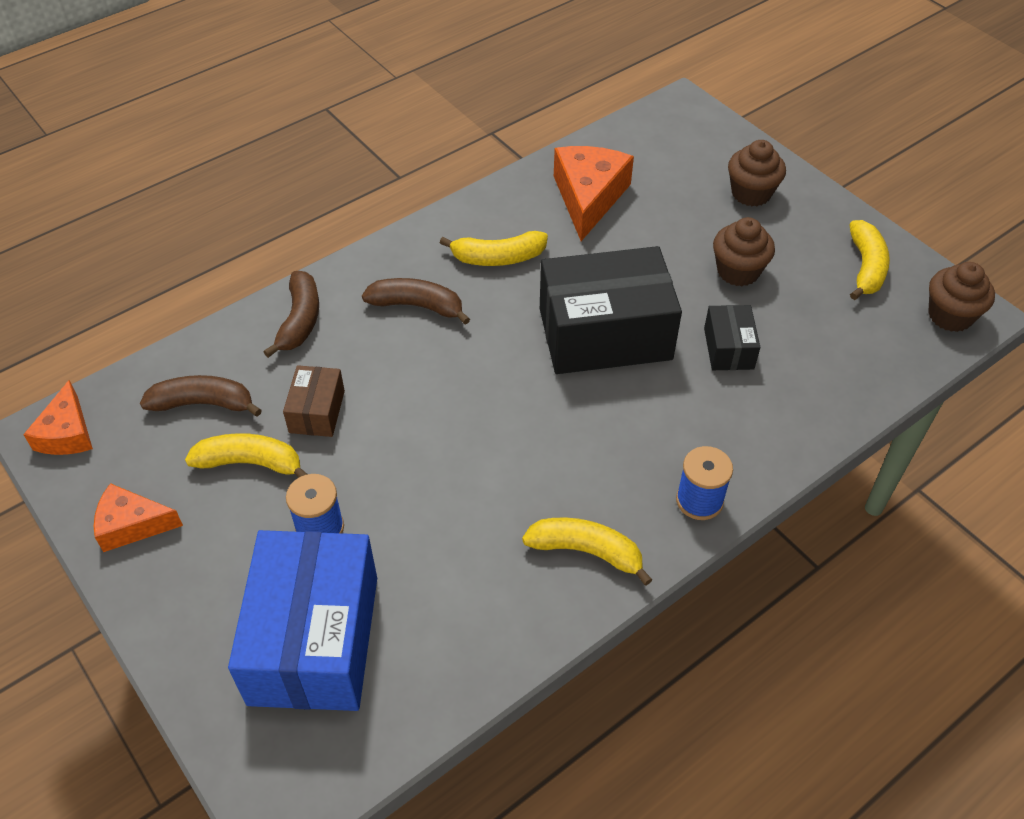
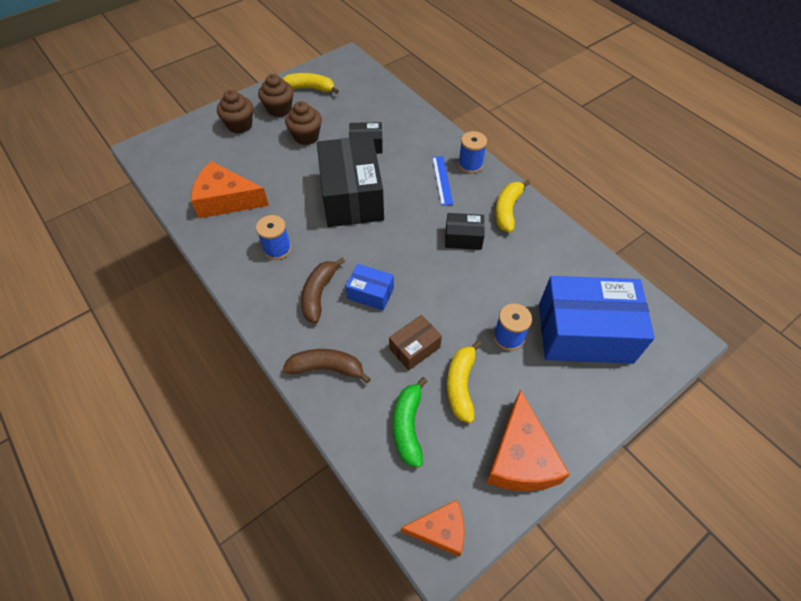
camera: 90 degrees left, 5 degrees up
(132, 525) = (520, 457): orange cheese -> orange cheese, size x1.61
(204, 403) = (408, 426): brown banana -> green banana
(317, 411) = (414, 348): brown box -> brown box turned 45 degrees counterclockwise
(414, 361) = (370, 293): none -> blue box
(498, 258) = (277, 249): yellow banana -> blue spool
(519, 480) = (463, 238): none -> black box
(654, 455) = (442, 180): none -> blue ruler
(950, 316) = (348, 66): brown cupcake -> brown cupcake (279, 109)

